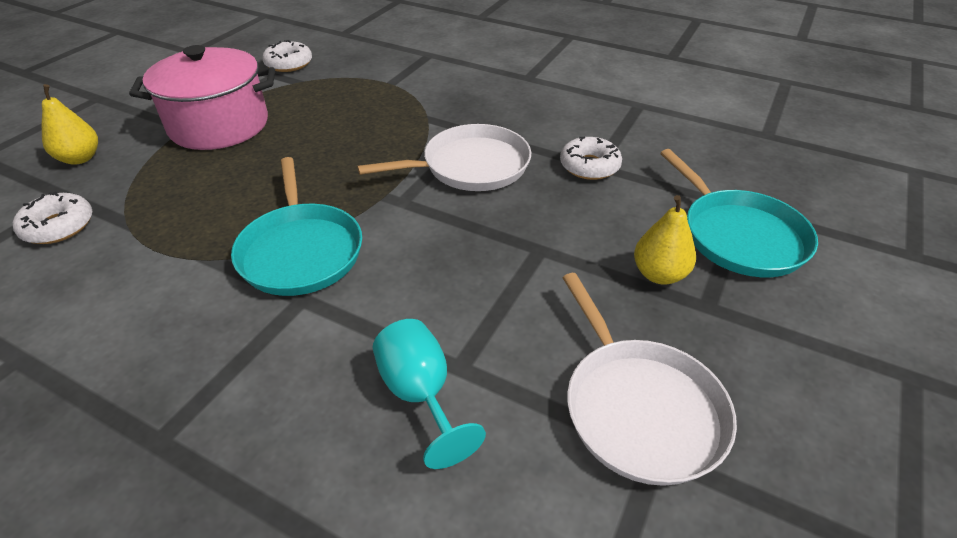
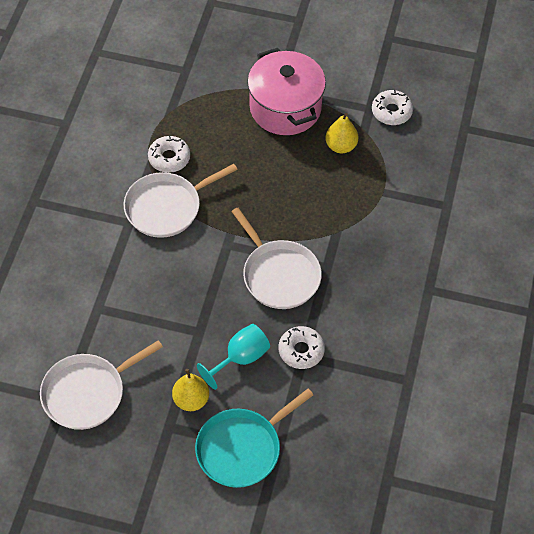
camera: 75 degrees right, 15 degrees up
(58, 226) = (158, 82): white donut -> white donut (169, 158)
(80, 158) = (224, 54): yellow pear -> yellow pear (341, 146)
(300, 251) = (166, 207): turquoise pan -> white pan
(420, 395) = (77, 295): turquoise goblet -> turquoise goblet (240, 358)

